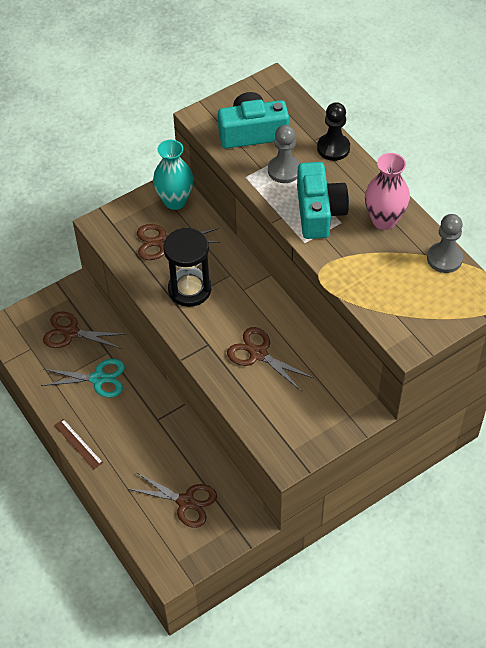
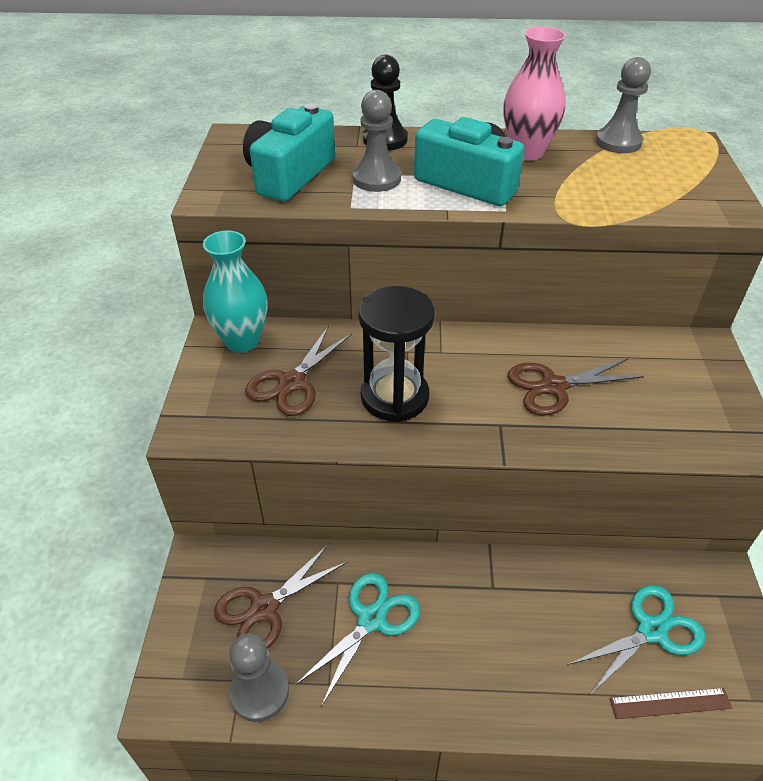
camera: 55 degrees left, 10 degrees down
(31, 359) = (260, 692): none -> grey pawn
(78, 444) = (465, 716): brown ruler -> brown ruler (670, 703)
(186, 502) = (651, 631): brown scissors -> turquoise scissors

